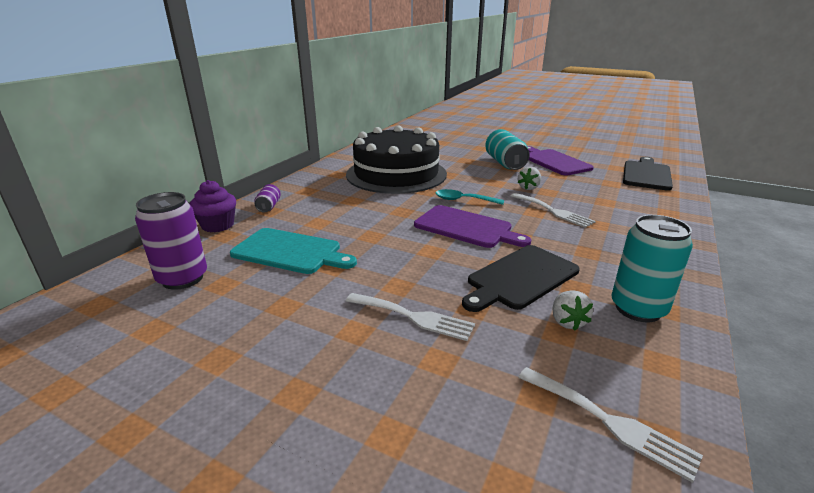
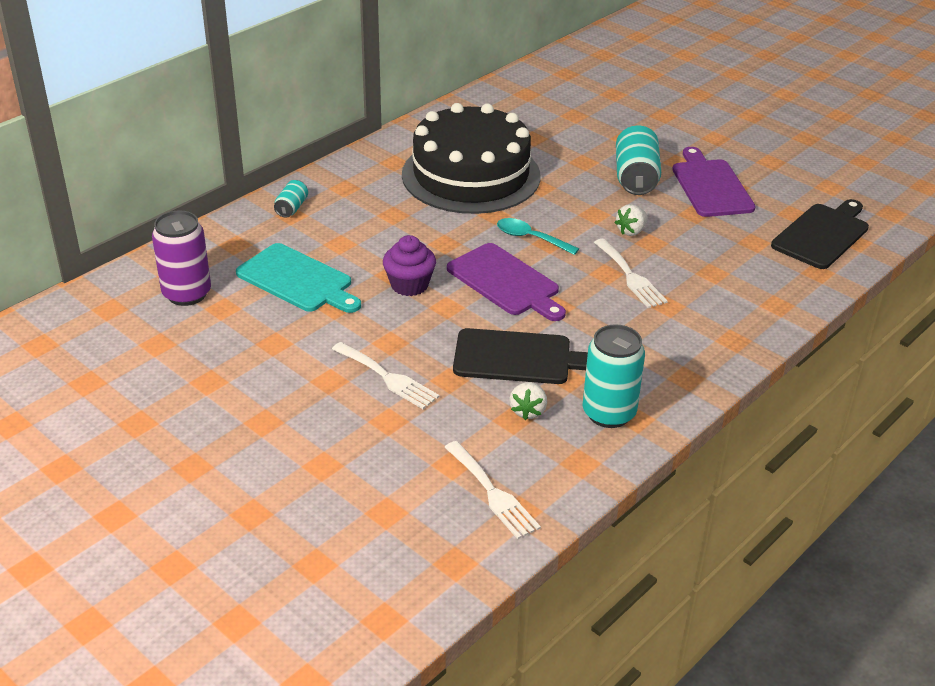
camera: 15 degrees right, 10 degrees up
(218, 225) = (229, 228): purple cupcake -> purple cupcake (409, 285)
(269, 206) = (291, 208): purple can -> turquoise can
(520, 278) = (518, 358): black cutting board -> black cutting board turned 150 degrees counterclockwise

